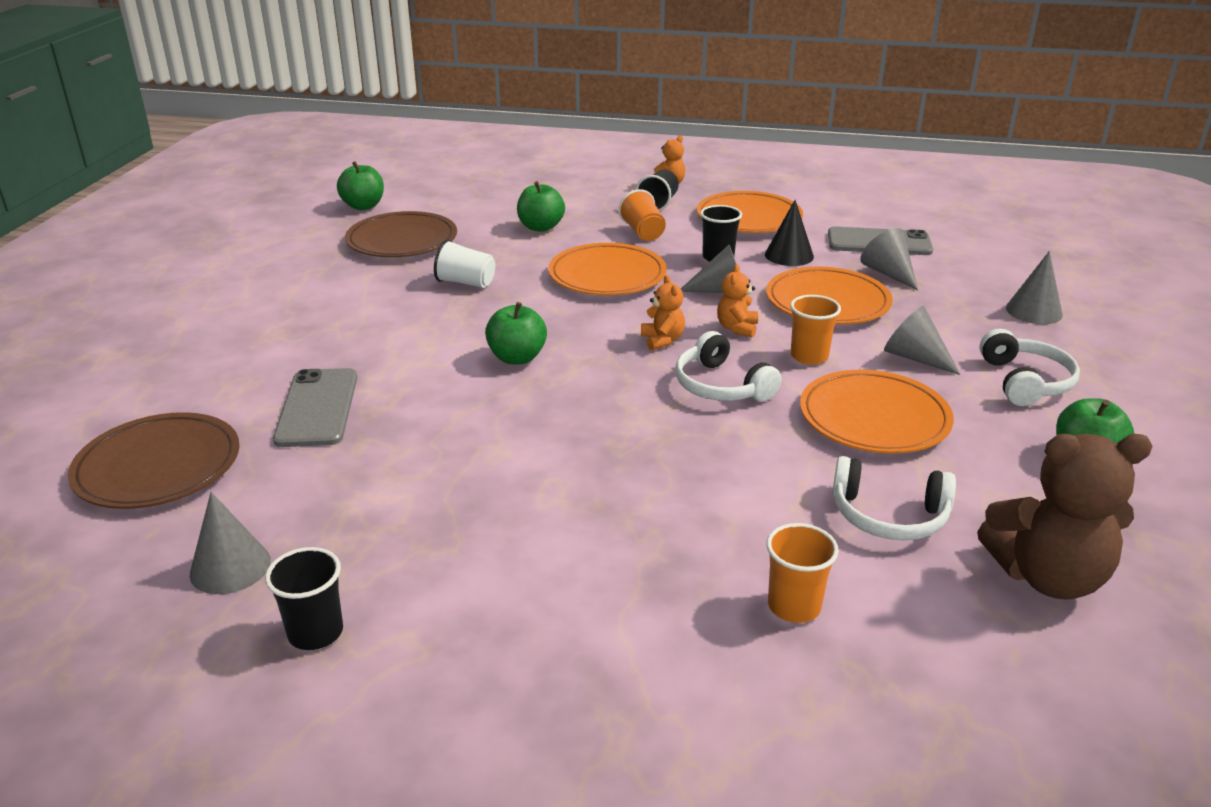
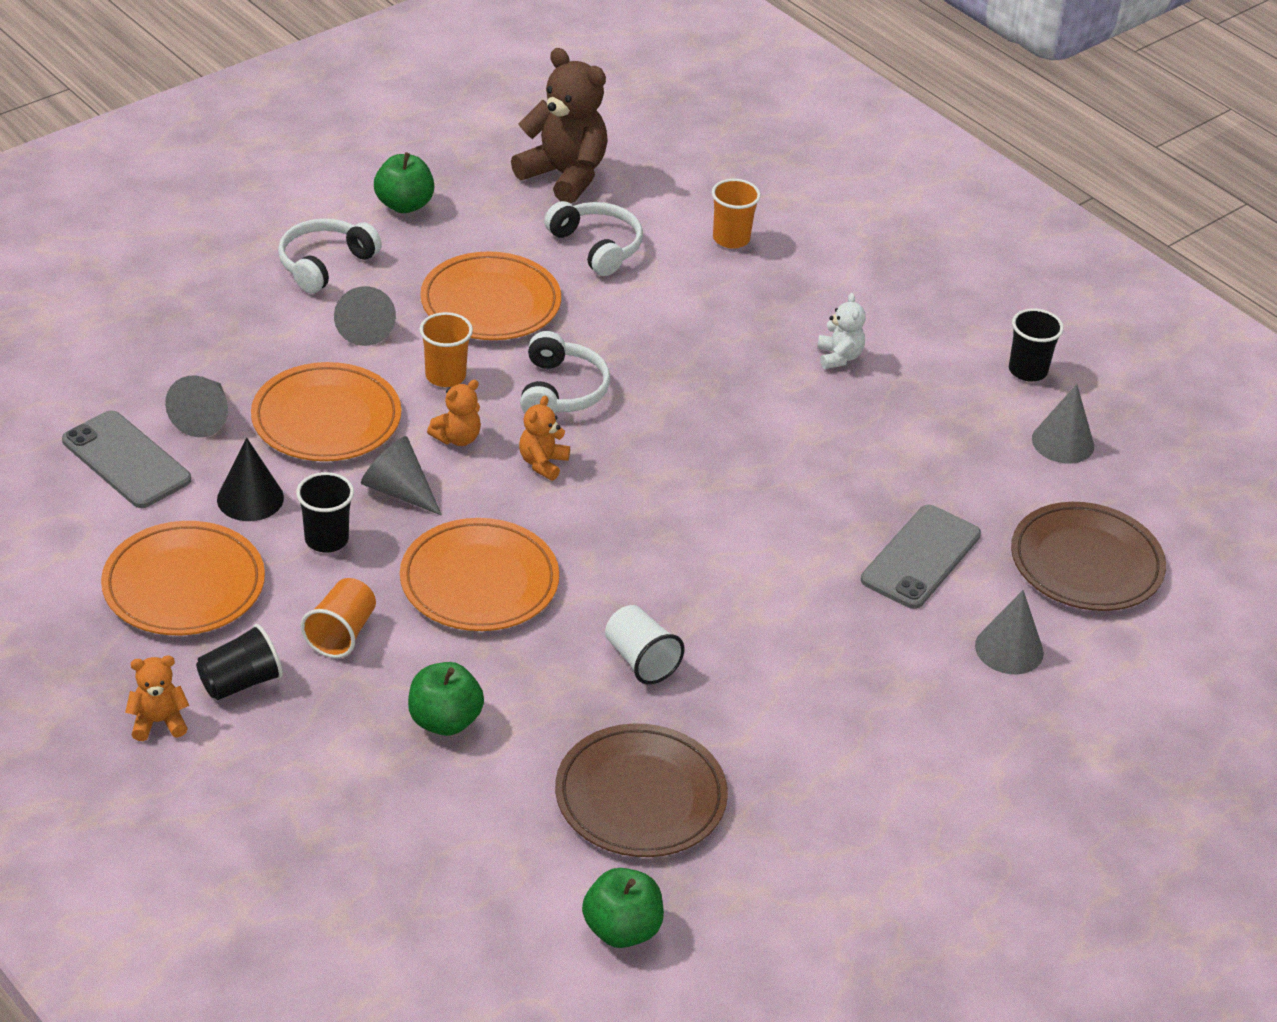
camera: 145 degrees left, 10 degrees up
(517, 358) = (696, 517): green apple -> none
(536, 533) = (839, 357): none -> white teddy bear
(1034, 311) = (173, 307): grey cone -> grey cone (1009, 649)

